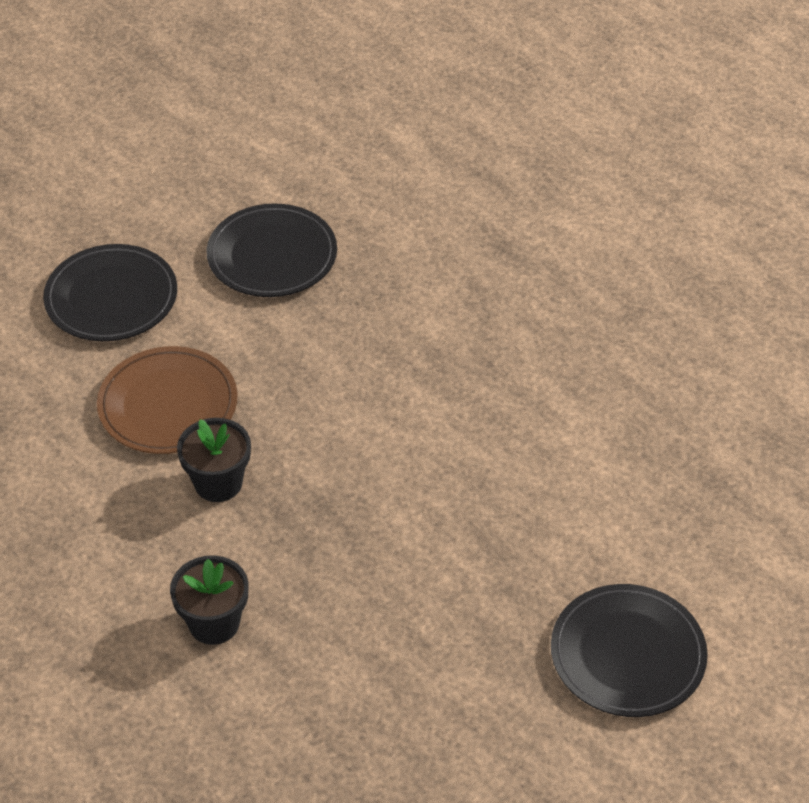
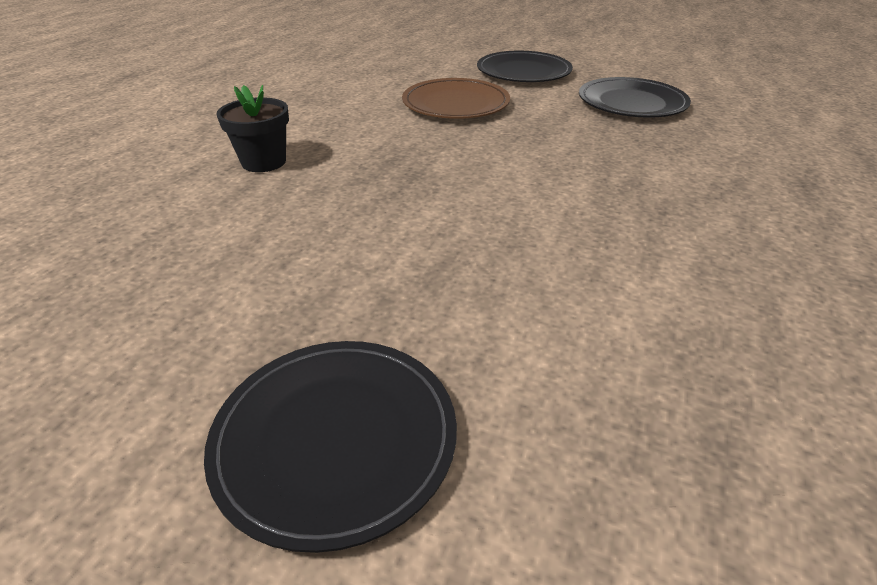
camera: 65 degrees right, 10 degrees down
(218, 483) = (401, 133): black flower pot -> none

